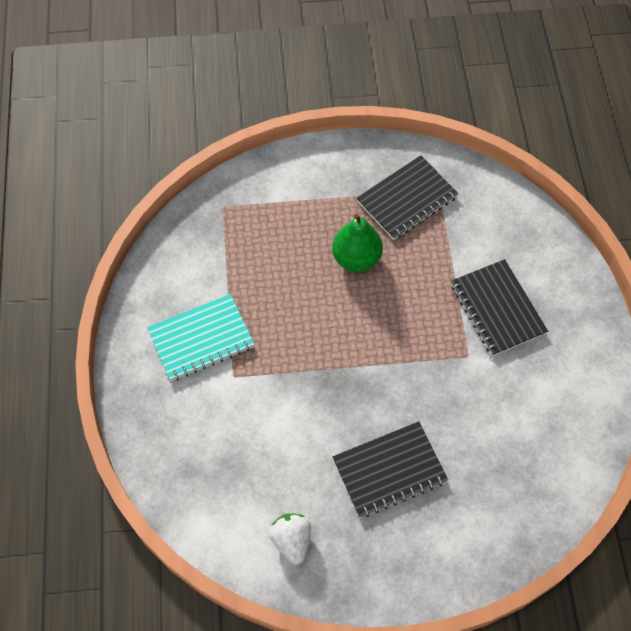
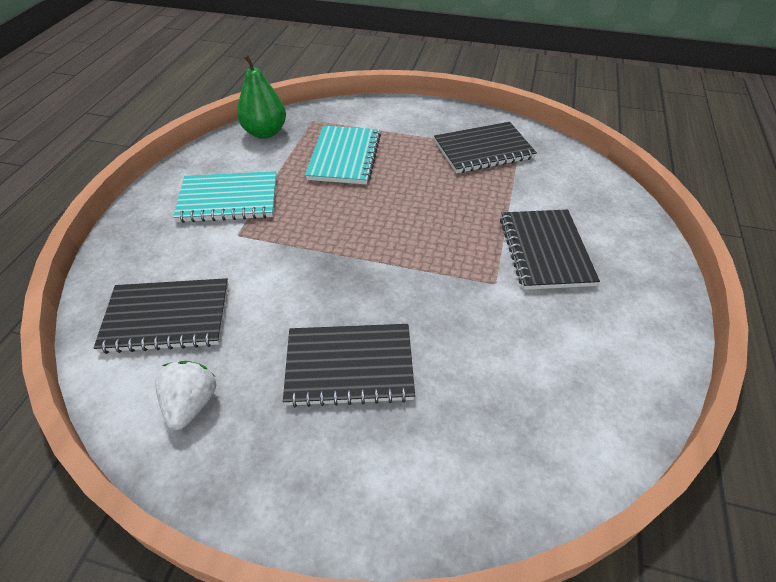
camera: 20 degrees right, 15 degrees down
(226, 478) = (167, 317): none -> black notebook
(280, 250) = (344, 157): none -> turquoise notebook
(356, 258) = (412, 178): green pear -> green pear (265, 132)

